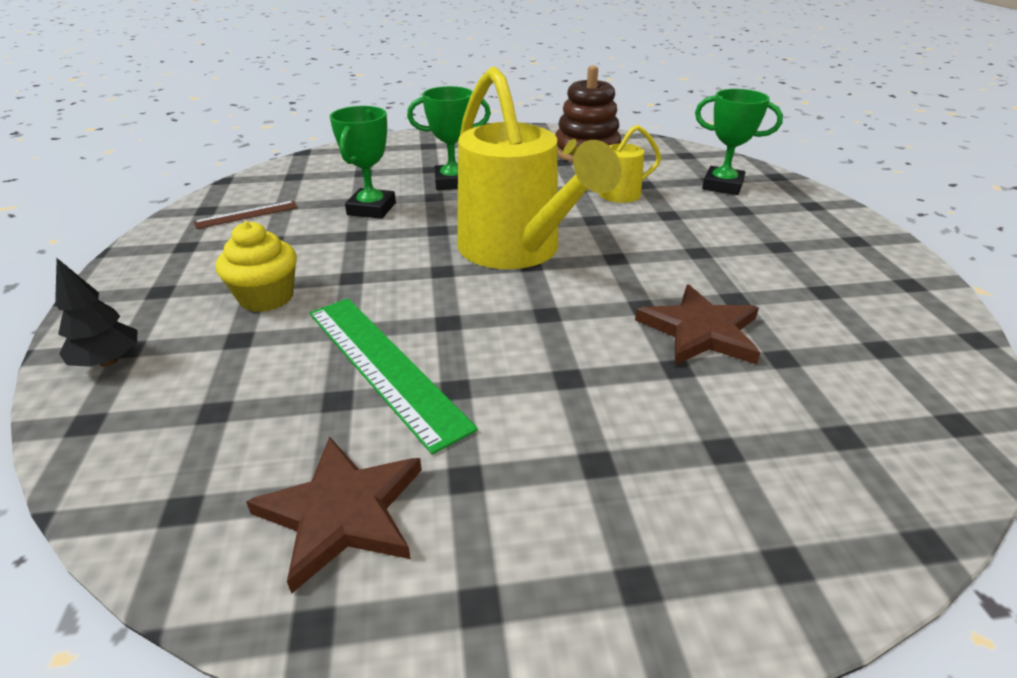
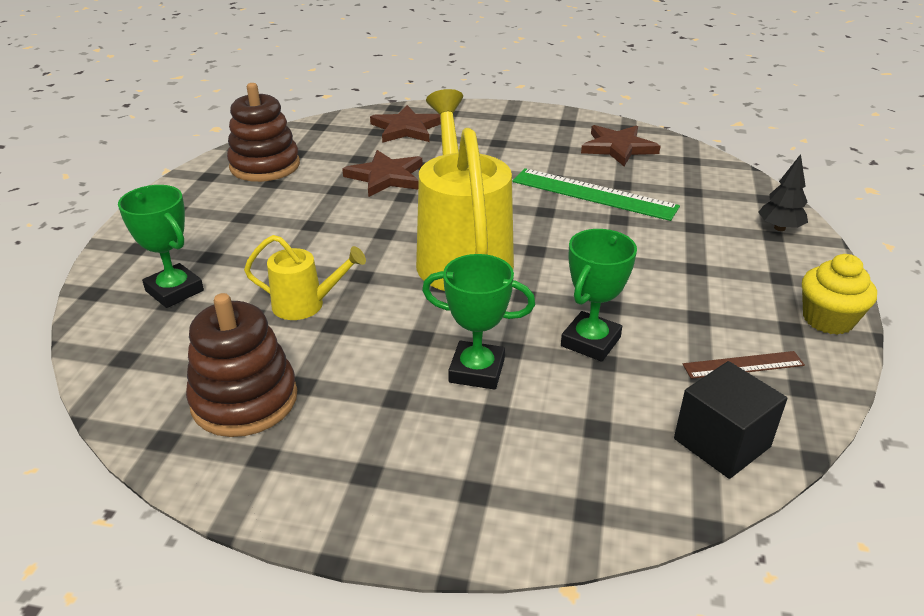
camera: 160 degrees left, 0 degrees up
(266, 297) = (684, 254): yellow cupcake -> yellow cupcake (828, 319)
(282, 177) = (722, 443): none -> black cube
(384, 365) = (593, 194): green ruler -> green ruler turned 45 degrees counterclockwise
(804, 460) = (406, 128): none -> brown star
(877, 313) = (265, 166): none -> brown stacking toy

